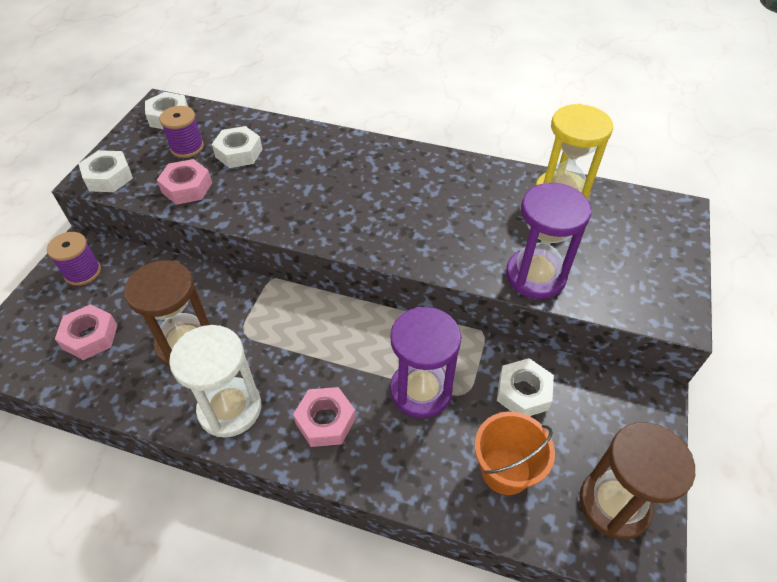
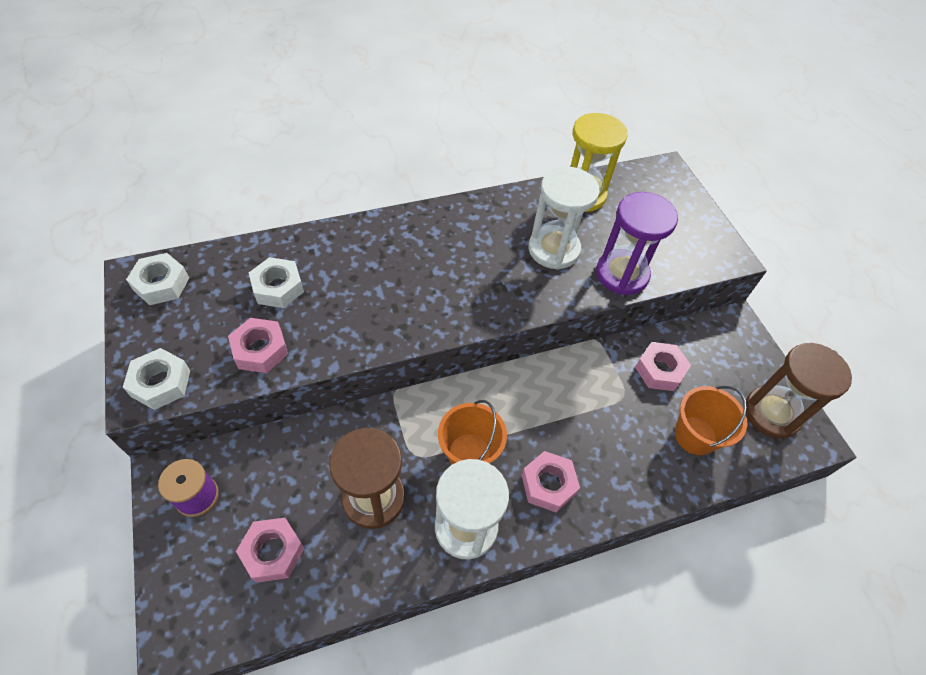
camera: 40 degrees left, 5 degrees up
(187, 147) = (217, 308): purple spool -> none
(285, 356) = (469, 453): none -> orange bucket
(421, 390) = (593, 414): purple hourglass -> none
(487, 225) = (553, 249): none -> white hourglass
(523, 392) = (659, 370): white nut -> pink nut

